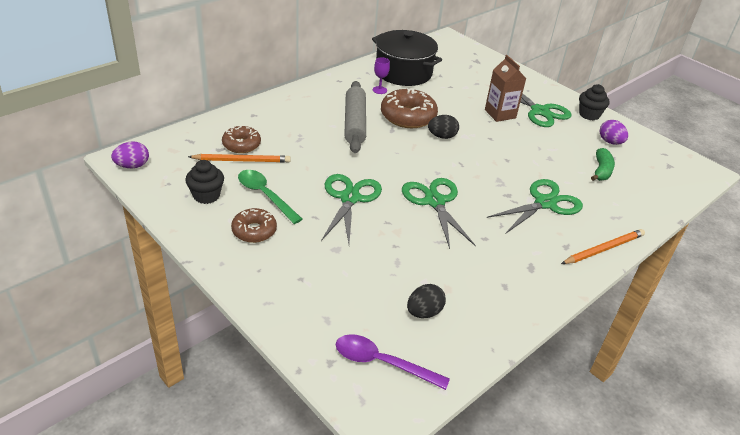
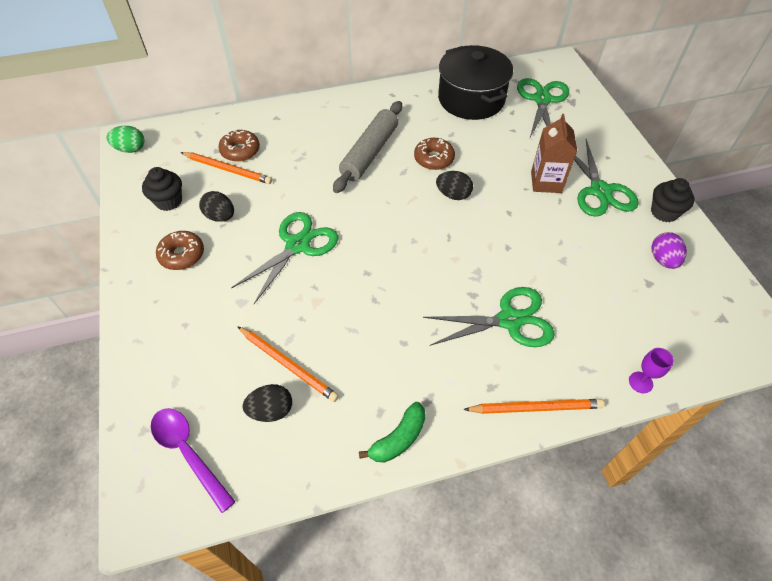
camera: 30 degrees right, 15 degrees up
(132, 166) = (130, 149): purple egg -> green egg
(265, 195) = (220, 216): green spoon -> black egg
(379, 90) = (427, 116): purple goblet -> purple goblet (640, 382)
(408, 116) = (434, 159): brown donut -> brown donut, size x0.62
(411, 278) = (288, 364): none -> orange pencil
(435, 201) = (383, 277): green scissors -> green scissors (542, 100)
(601, 171) = (618, 297): green banana -> green banana (398, 438)

